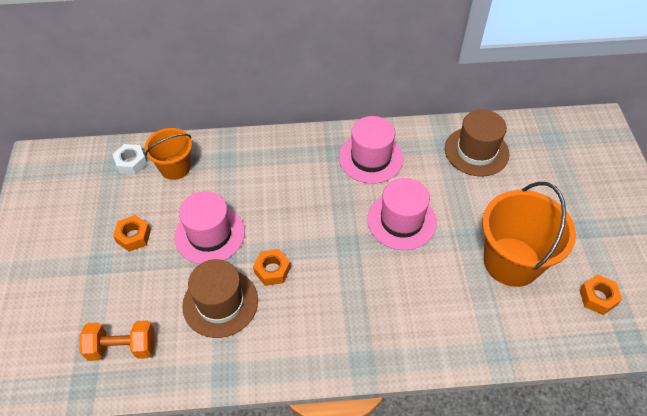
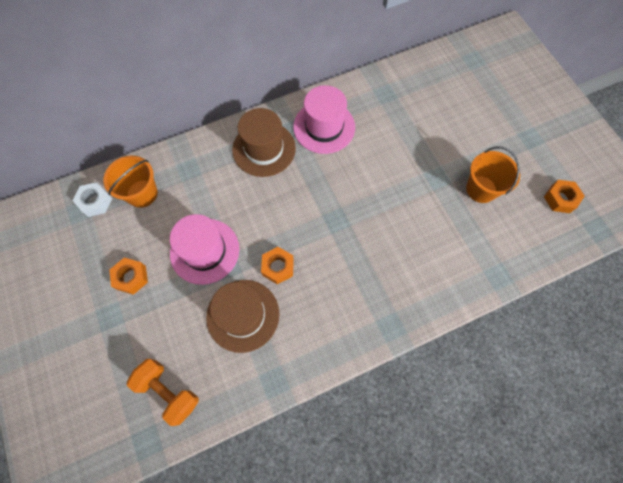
camera: 20 degrees left, 15 degrees up
(122, 347) = (169, 391): orange dumbbell -> orange dumbbell turned 60 degrees clockwise
(401, 221) = (374, 180): pink hat -> none
(476, 151) = (414, 92): brown hat -> brown hat (264, 149)
(511, 261) = (481, 189): orange bucket -> orange bucket, size x0.60

